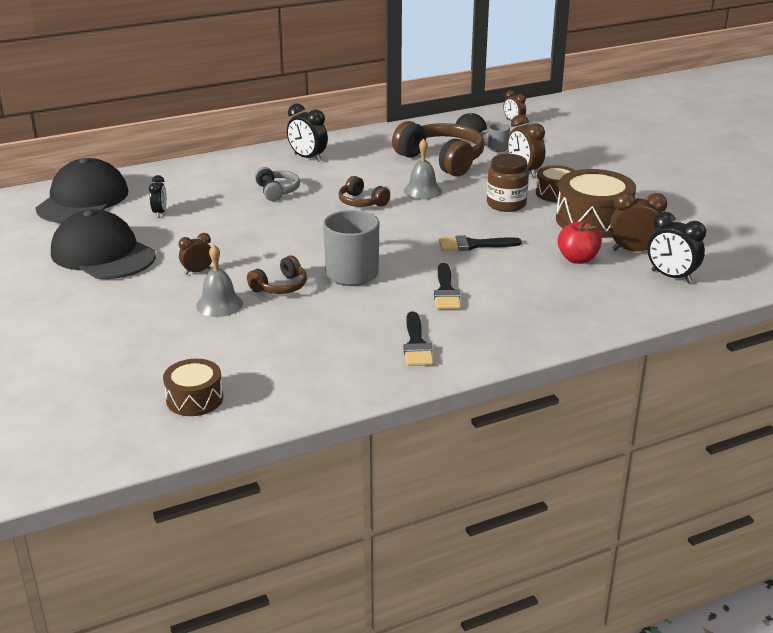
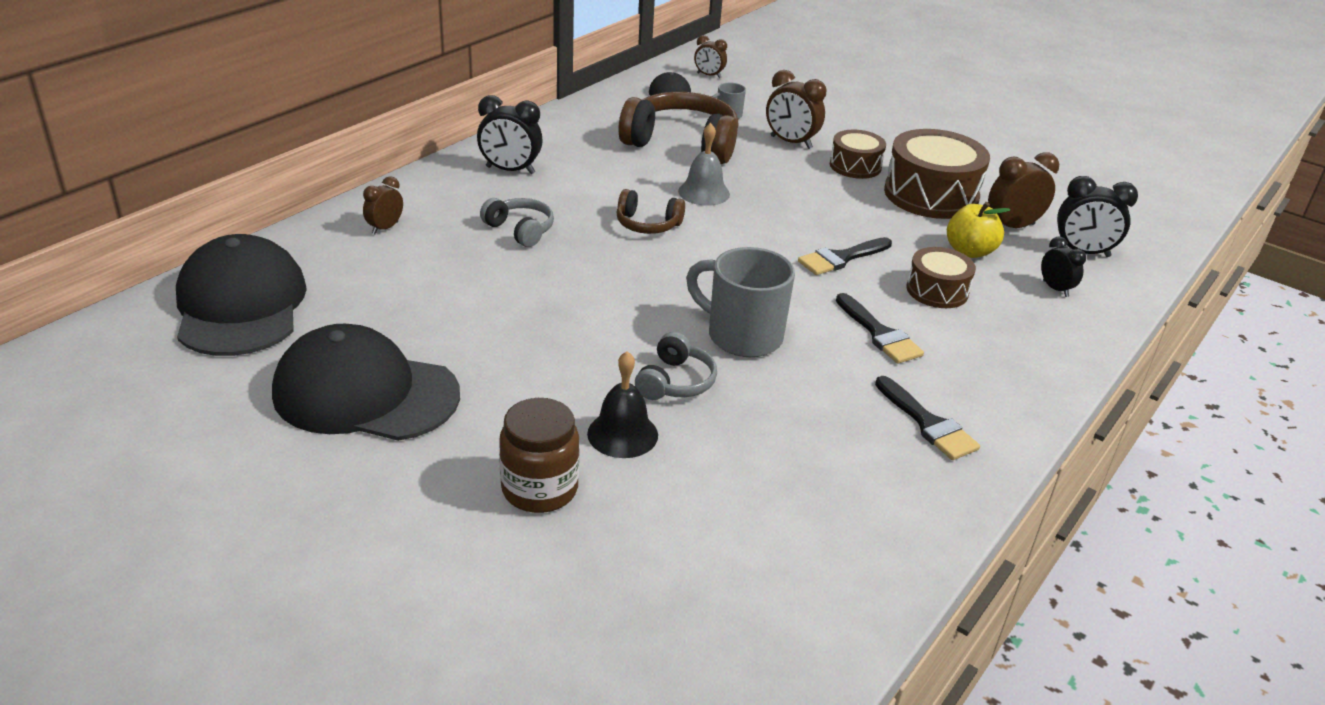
camera: 30 degrees left, 5 degrees up
(160, 213) = (385, 301): black clock -> black clock (1055, 289)
(194, 399) = (748, 608): brown drum -> brown drum (937, 290)
(197, 271) = (538, 387): brown clock -> brown clock (385, 228)
(219, 304) = (622, 434): grey bell -> black bell
(280, 287) = (675, 382): brown headphones -> grey headphones
(506, 204) = (818, 192): brown jar -> brown jar (539, 489)
(577, 259) = (969, 251): red apple -> yellow apple

